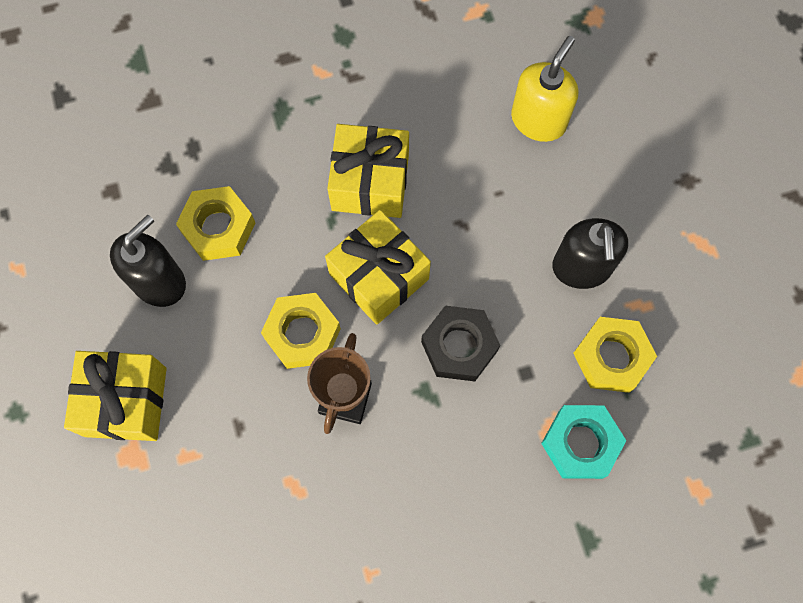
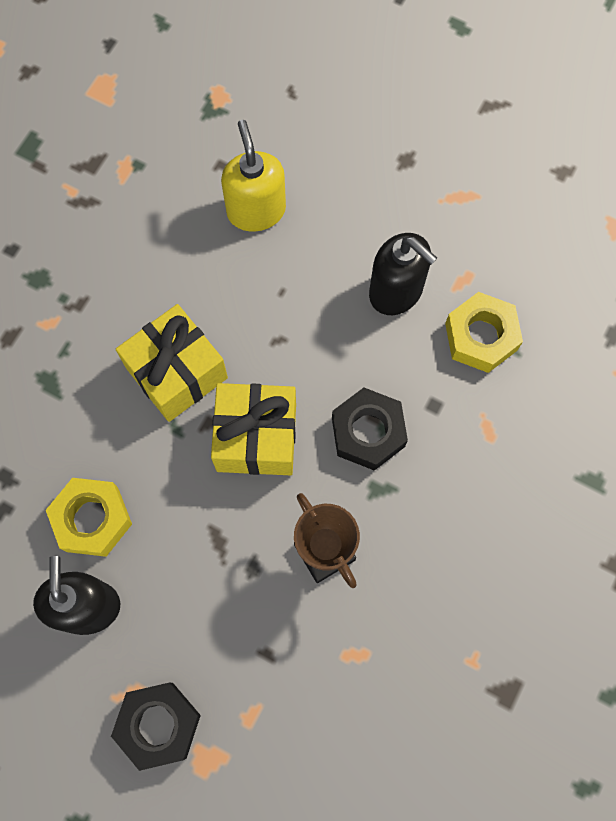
camera: 45 degrees left, 0 degrees up
(125, 402) = (158, 725): yellow gift -> black nut
(302, 334) = (243, 536): yellow nut -> none
(580, 443) = (521, 418): turquoise nut -> none

